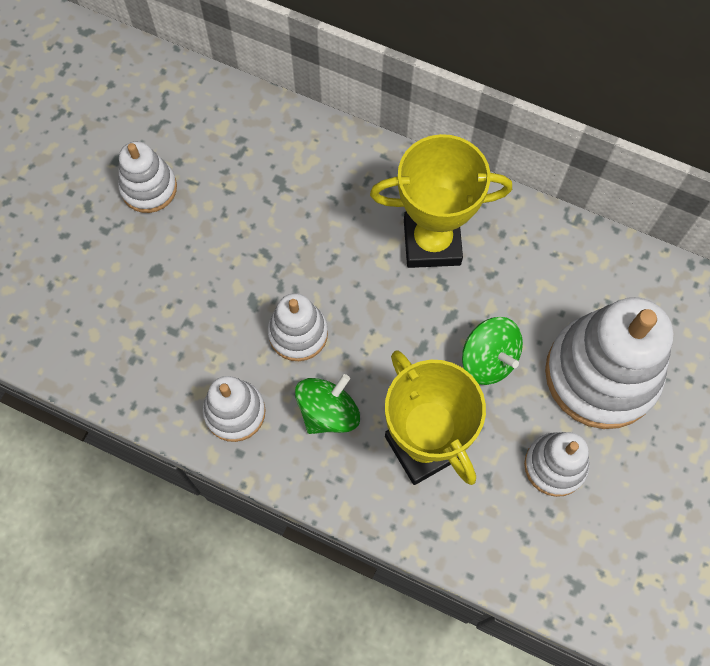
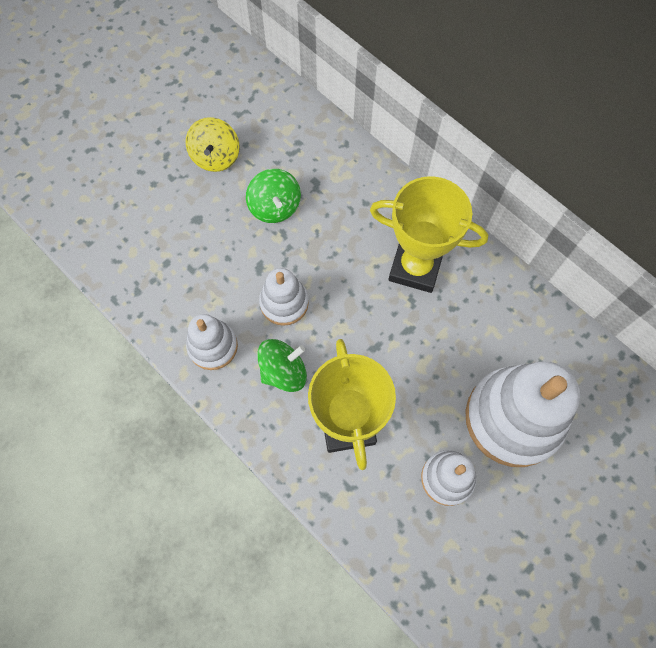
camera: 20 degrees right, 0 degrees up
(149, 188) = (216, 157): white stacking toy -> yellow spinning top
(488, 359) = (425, 374): green spinning top -> green spinning top (275, 207)

